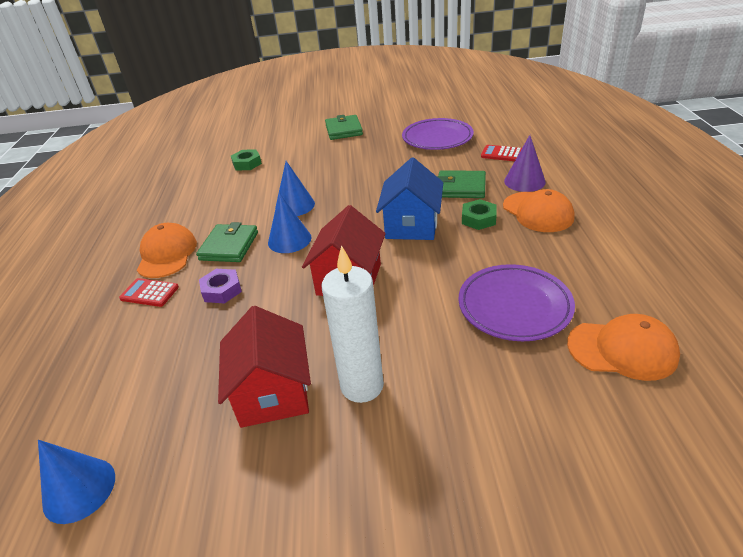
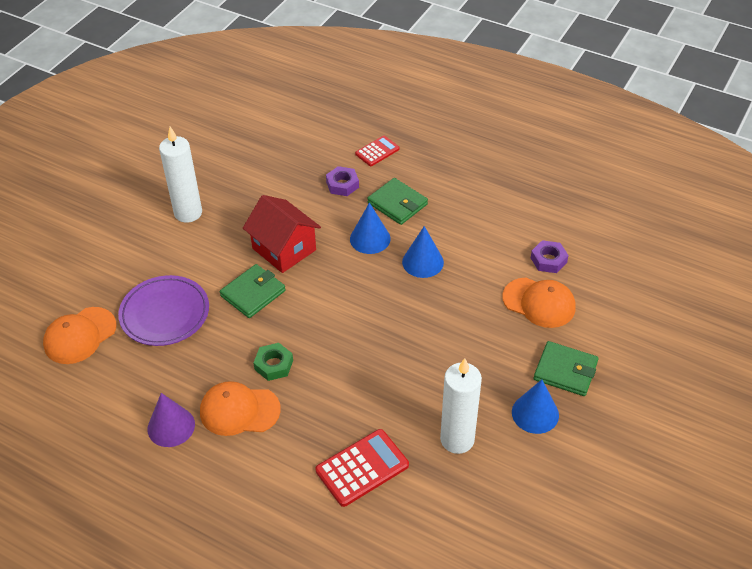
camera: 120 degrees right, 10 degrees up
(79, 489) = (238, 103): blue cone -> blue cone (535, 413)
(167, 254) = (421, 169): orange cap -> orange cap (539, 303)
(247, 164) = (548, 260): green nut -> purple nut
(273, 393) = (223, 178): red house -> none
(411, 225) = (312, 318): blue house -> none
(437, 138) = (457, 439): purple plate -> white candle
(460, 187) = (333, 387): green wallet -> green wallet (253, 293)
(502, 154) = (362, 468): red calculator -> red calculator, size x1.60
(524, 181) = (293, 442): purple cone -> purple cone (171, 426)

